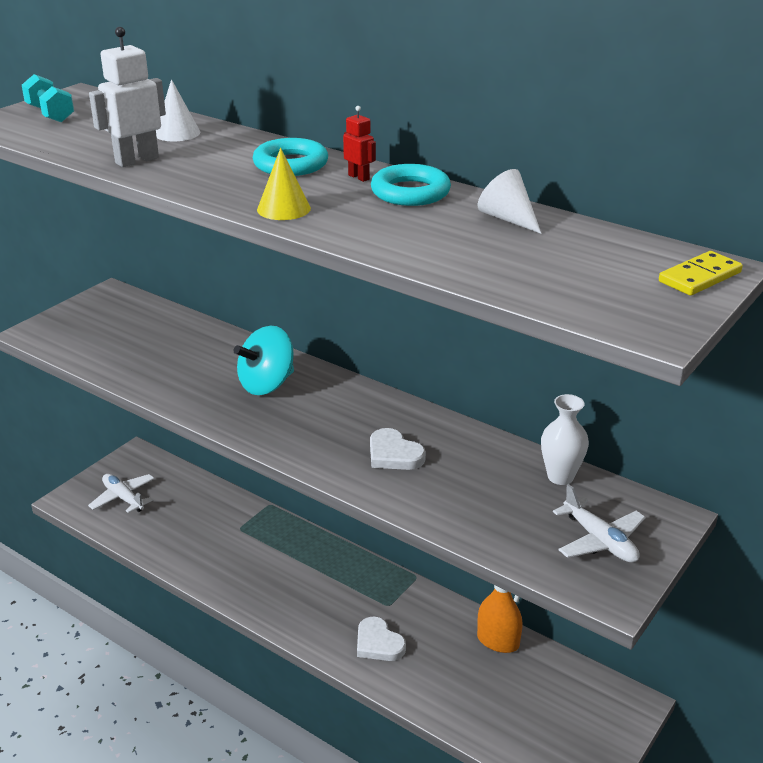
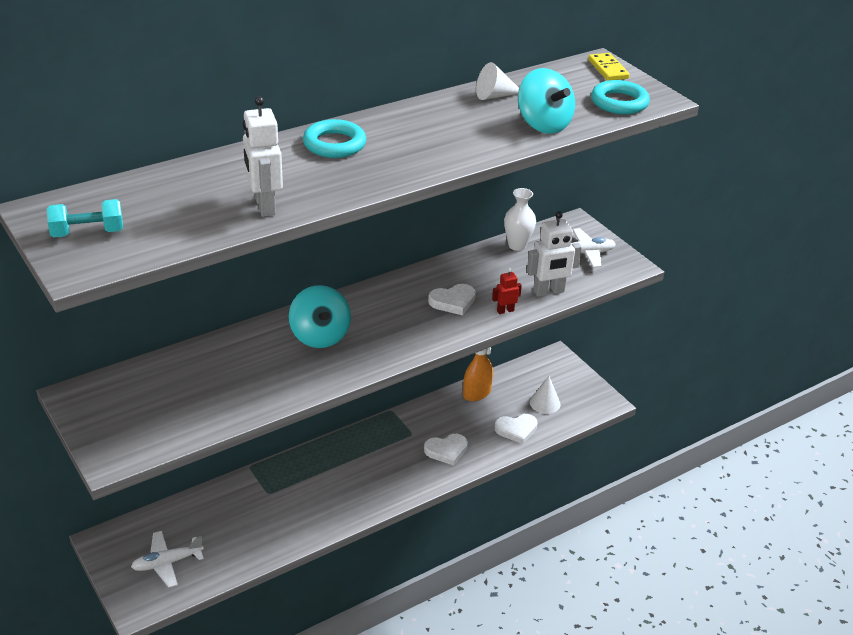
camera: 70 degrees left, 5 degrees up
(177, 133) = (213, 178): white cone -> white cone (545, 403)
(283, 209) = (420, 164): yellow cone -> none
(359, 177) = (384, 125): red robot -> red robot (505, 311)
(410, 192) = (427, 114): turquoise ring -> turquoise ring (619, 102)
(457, 699) = (516, 429): none -> white heart
(462, 258) = (543, 124): none -> turquoise spinning top
(477, 527) = (549, 292): none -> white robot

